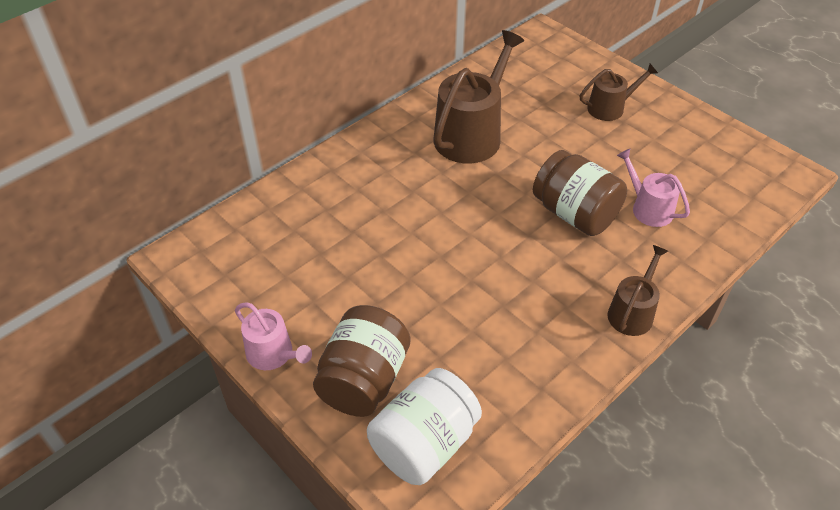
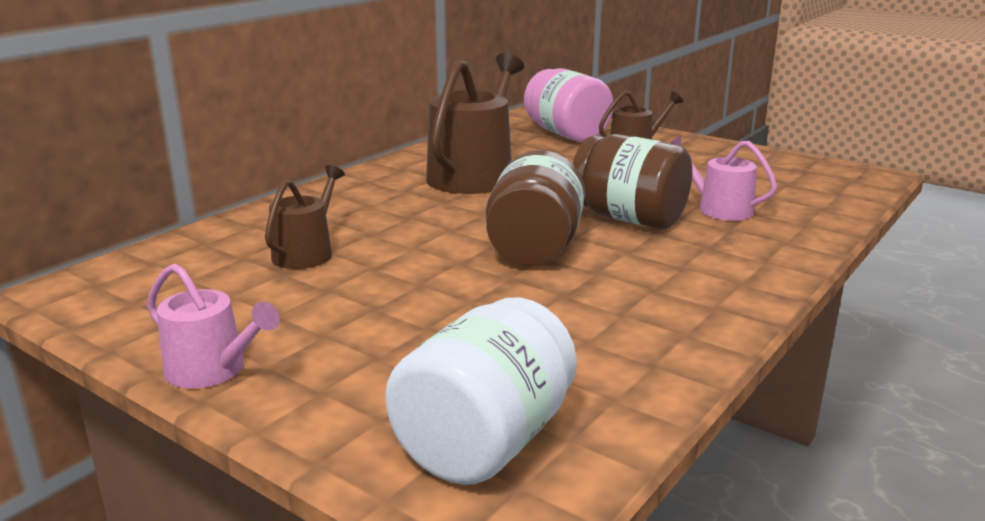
camera: 10 degrees left, 25 degrees down
(364, 380) = (367, 382): brown jar -> brown jar (534, 248)
(559, 75) = (566, 134): none -> pink jar
(632, 312) = (746, 286): brown watering can -> brown watering can (306, 252)

